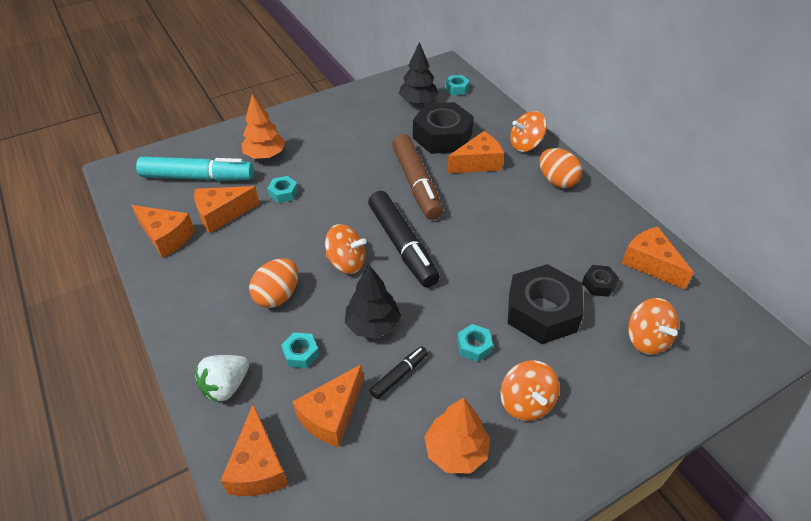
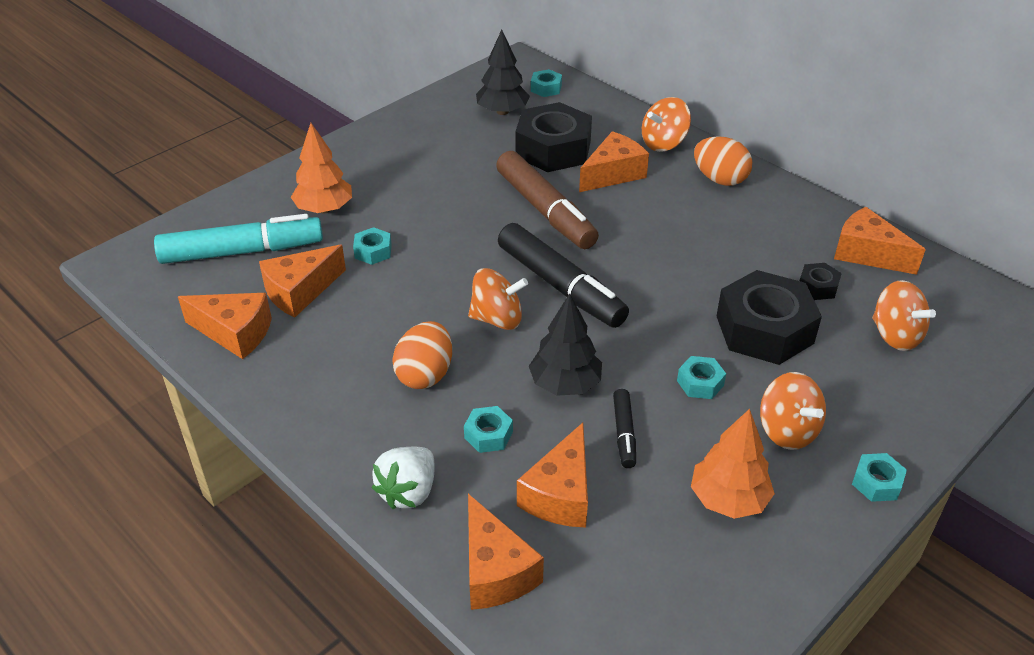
camera: 15 degrees left, 5 degrees down
(399, 375) = (624, 433): black marker -> black marker turned 150 degrees clockwise
(581, 466) = (876, 483): none -> turquoise nut

